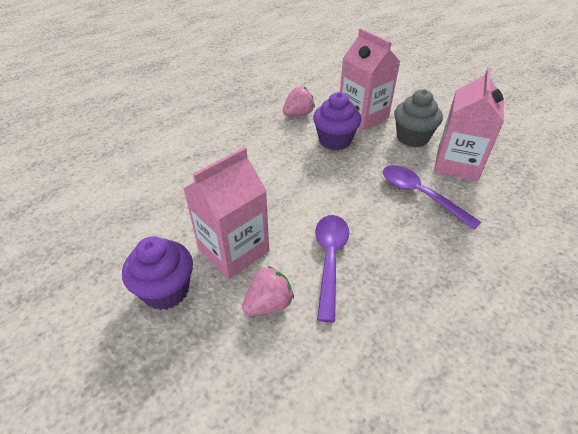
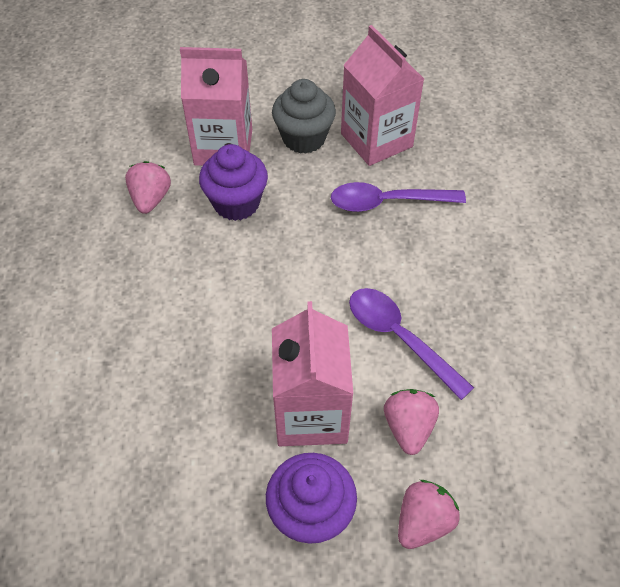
camera: 50 degrees left, 10 degrees up
(205, 355) = (423, 522): none -> pink strawberry

